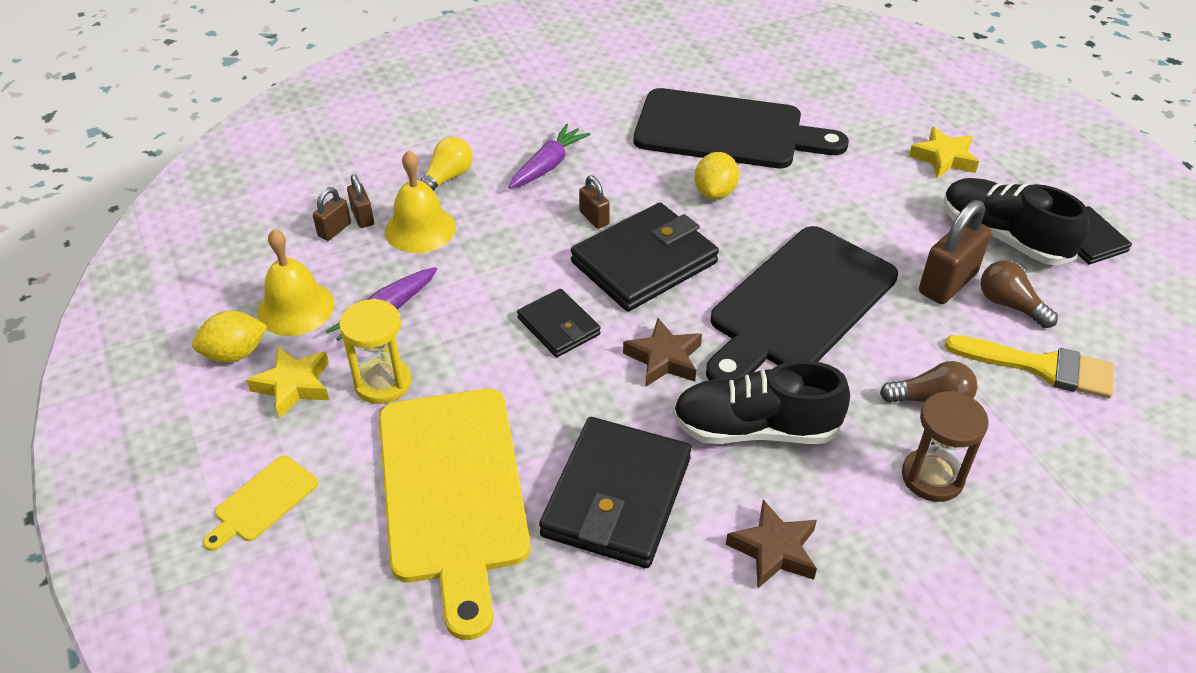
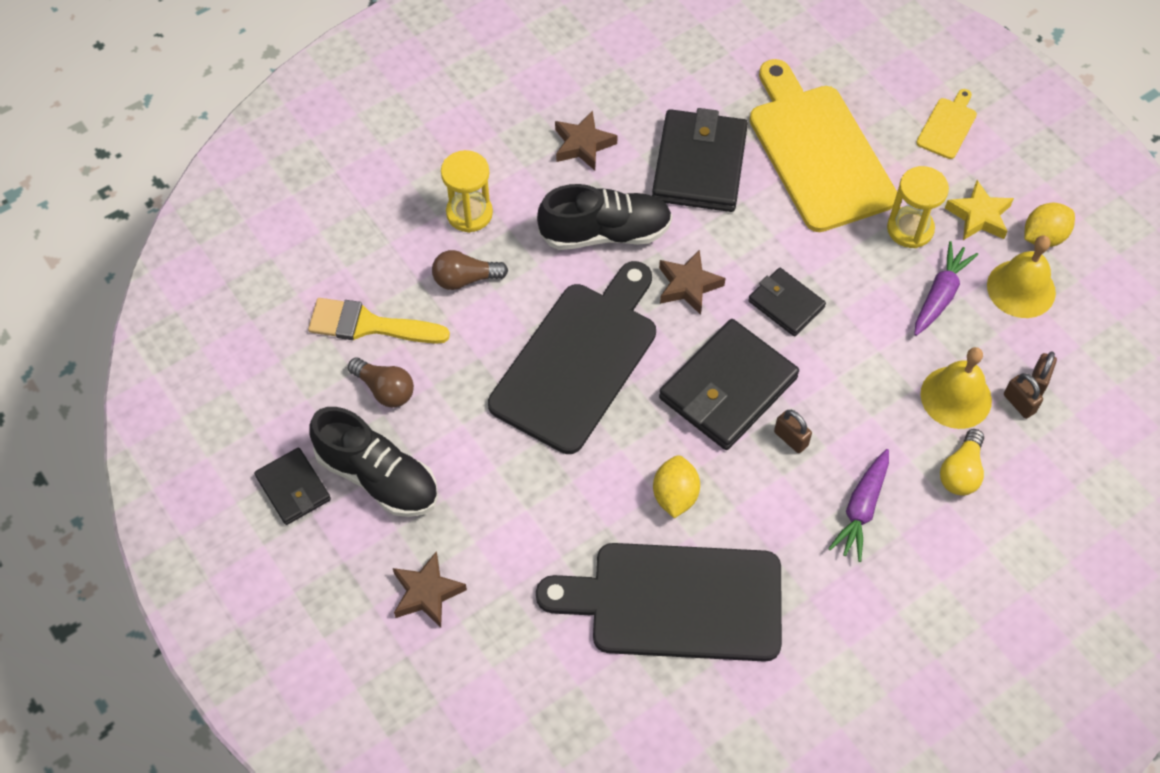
camera: 170 degrees right, 15 degrees up
(932, 477) = (469, 213): brown hourglass -> yellow hourglass
(943, 158) = (427, 593): yellow star -> brown star
(947, 283) = (440, 407): brown padlock -> none

